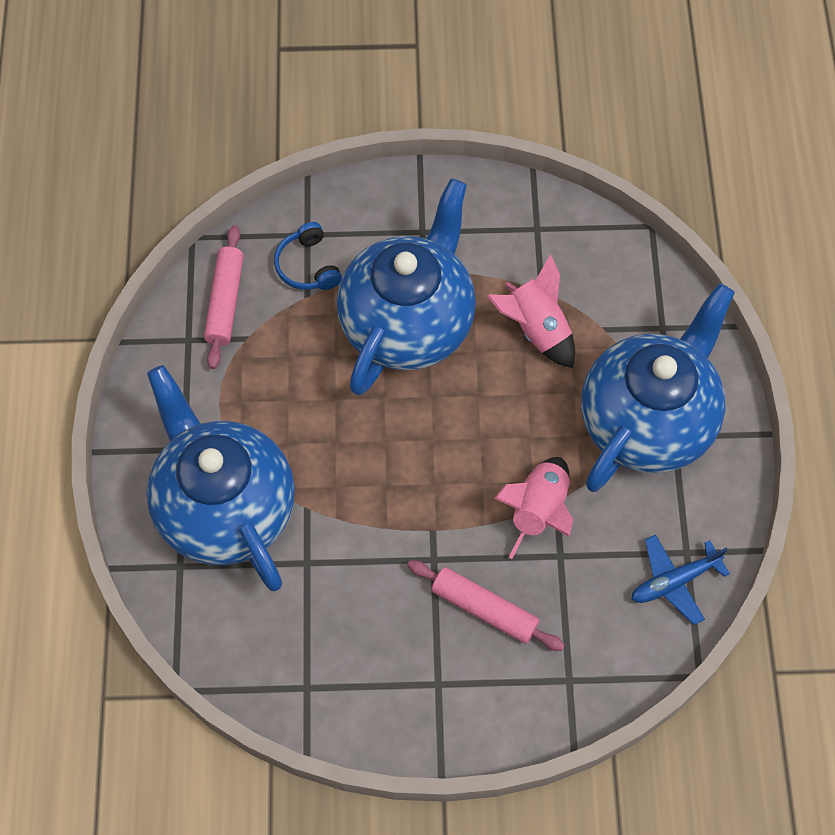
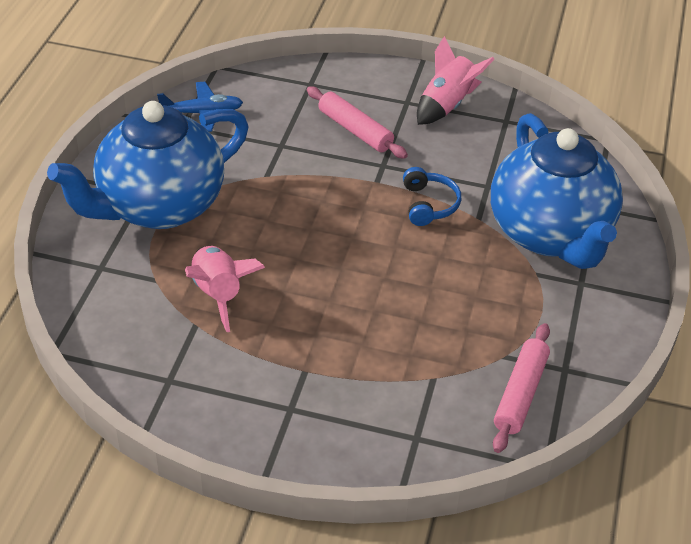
camera: 165 degrees left, 20 degrees down
(308, 266) = (424, 406): blue headphones -> blue headphones (428, 204)
(408, 323) = (339, 329): blue teapot -> none
(539, 510) = (284, 173): pink rocket -> pink rocket (447, 105)

